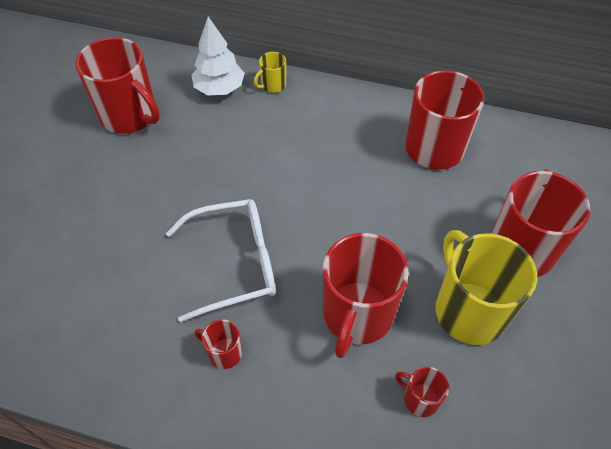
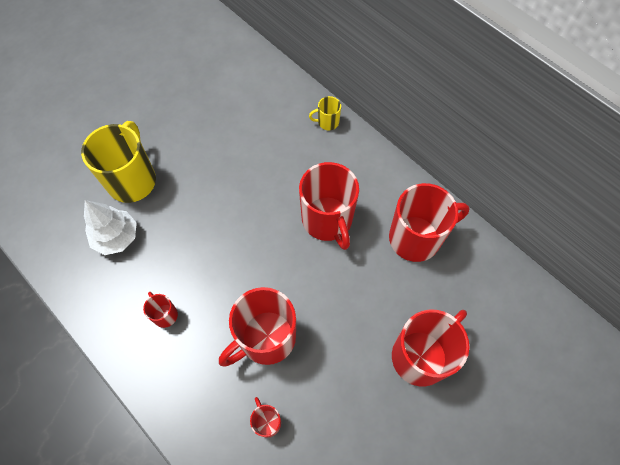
camera: 30 degrees right, 10 degrees up
(130, 116) = (210, 100): red mug -> red mug (327, 220)
(219, 89) = (286, 106): white tree -> white tree (116, 237)
(235, 263) = (210, 254): white glasses -> none
(469, 310) = (346, 380): yellow mug -> yellow mug (132, 180)

